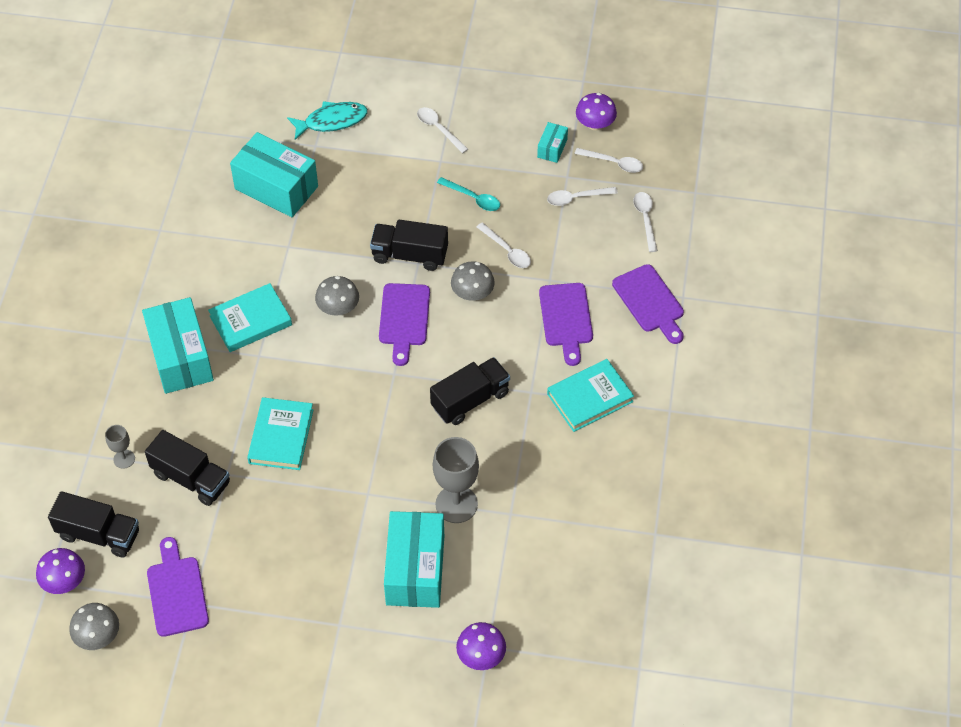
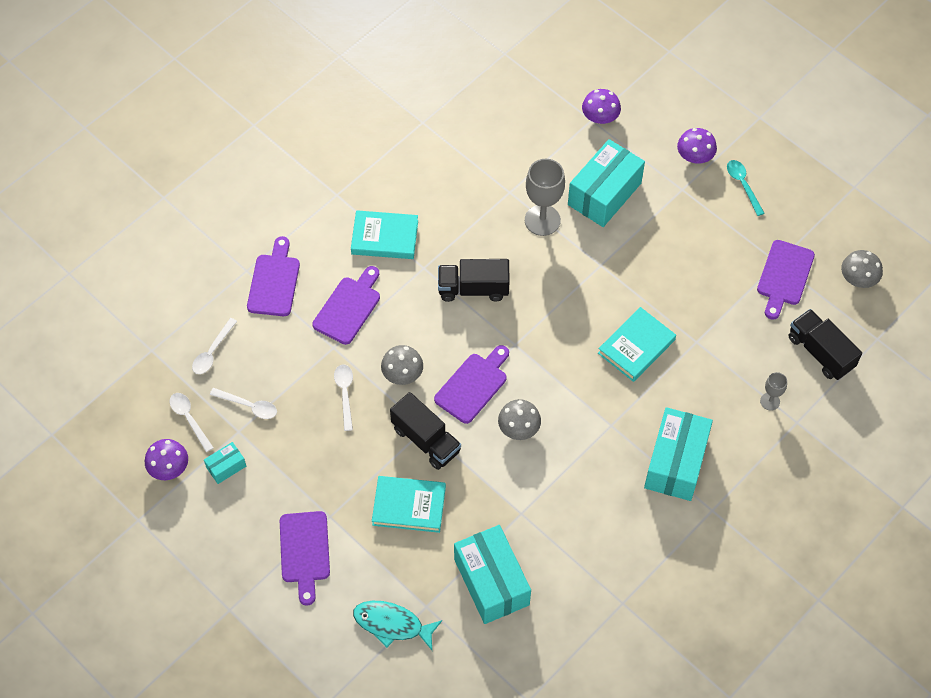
camera: 145 degrees left, 5 degrees up
(64, 581) = (864, 332): purple mushroom -> purple mushroom (695, 156)
(191, 478) = (726, 354): black truck -> none
(250, 320) = (598, 461): turquoise book -> turquoise book (409, 506)
(439, 129) = (304, 551): white spoon -> purple cutting board
(473, 198) = (332, 460): turquoise spoon -> turquoise spoon (743, 185)

